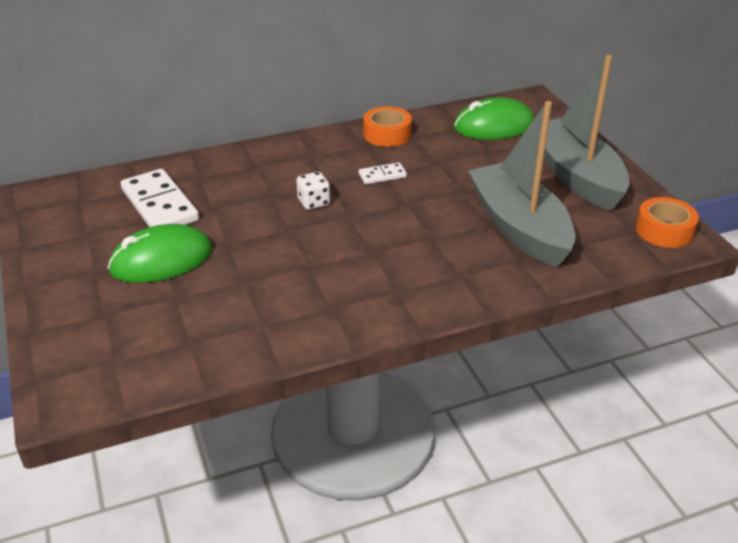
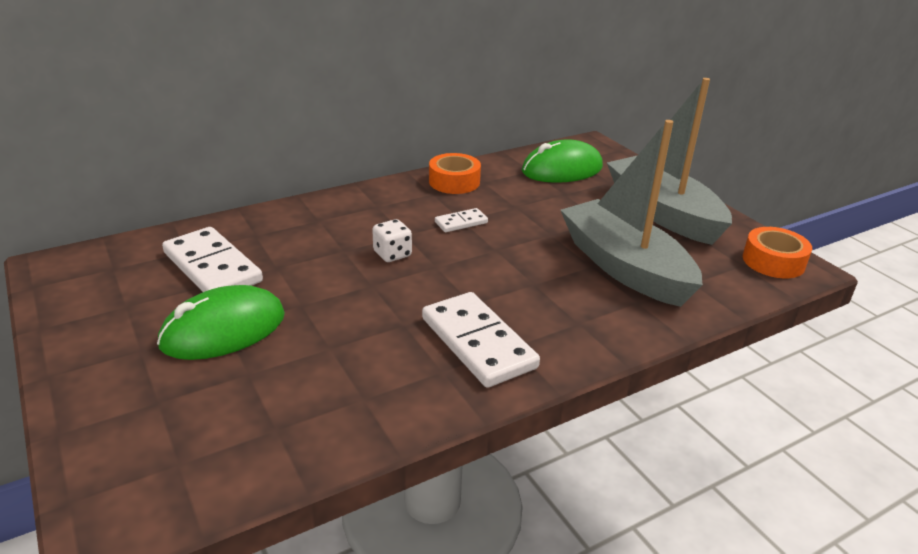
camera: 10 degrees left, 5 degrees down
(367, 286) = (478, 343): none -> white domino

